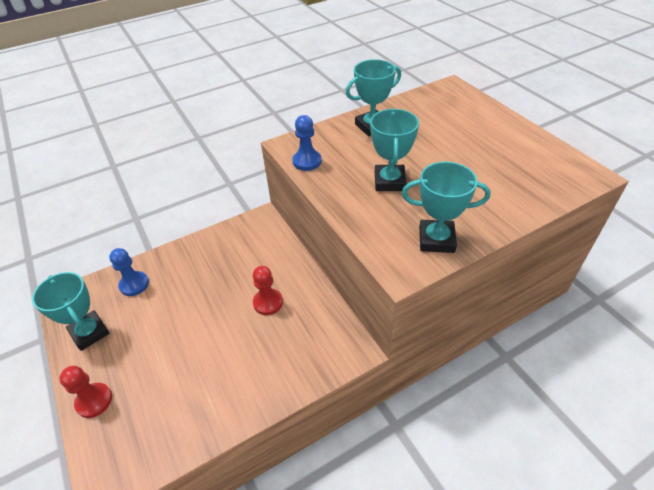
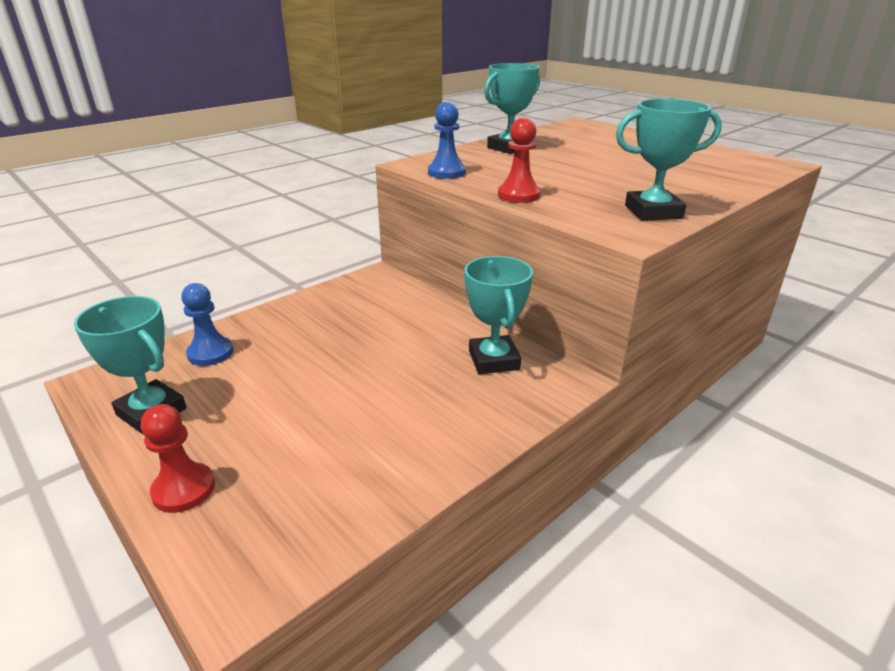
camera: 15 degrees left, 15 degrees down
(268, 302) = (423, 349): red pawn -> red pawn (518, 195)
(389, 181) = (561, 179): turquoise trophy -> turquoise trophy (494, 360)

